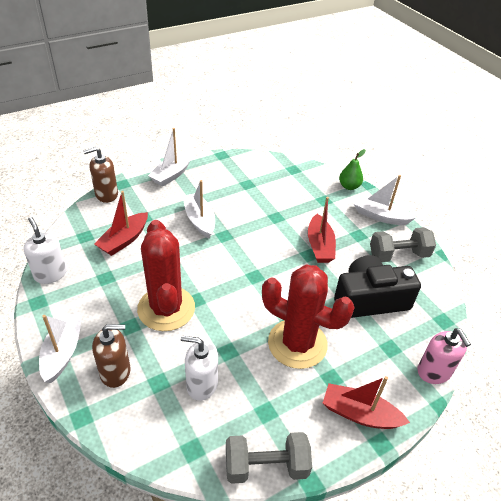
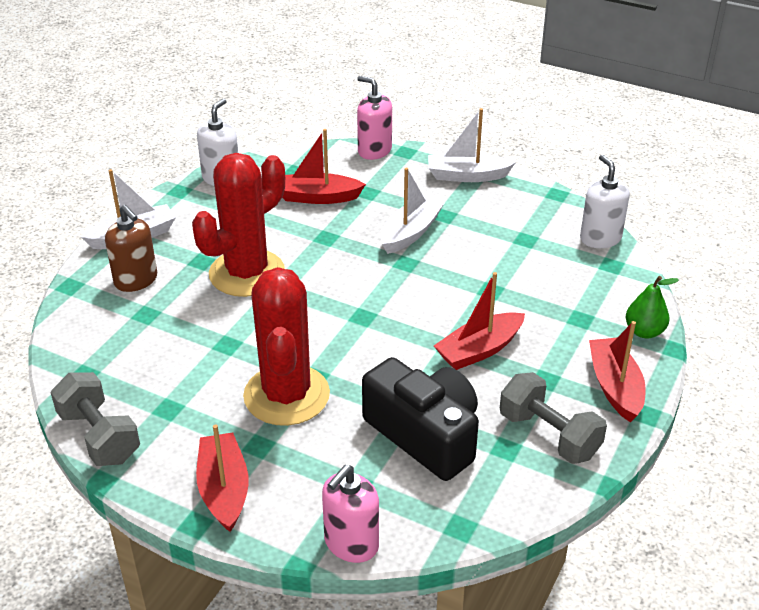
camera: 60 degrees right, 5 degrees down
(106, 194) = (374, 150): brown soap dispenser -> pink soap dispenser
(202, 384) = (166, 345): white soap dispenser -> white soap dispenser (600, 238)
(380, 216) = (615, 387): white boat -> red boat

